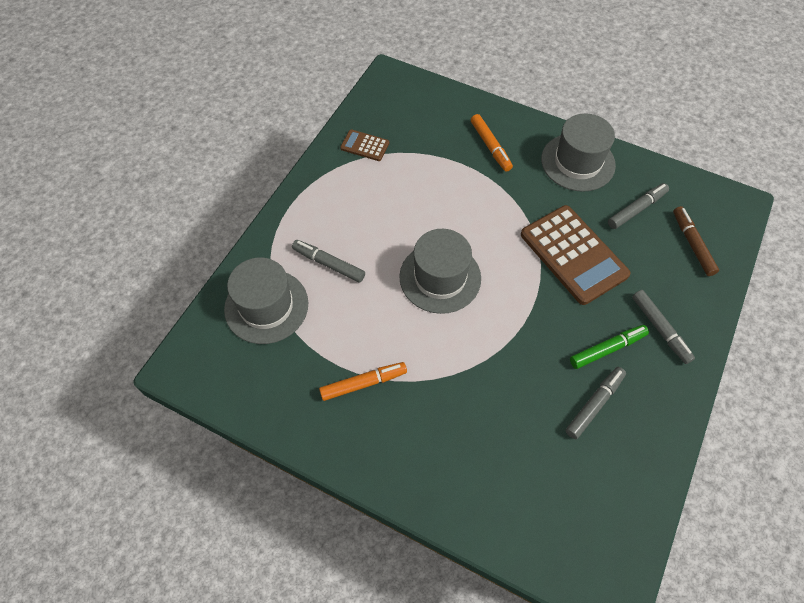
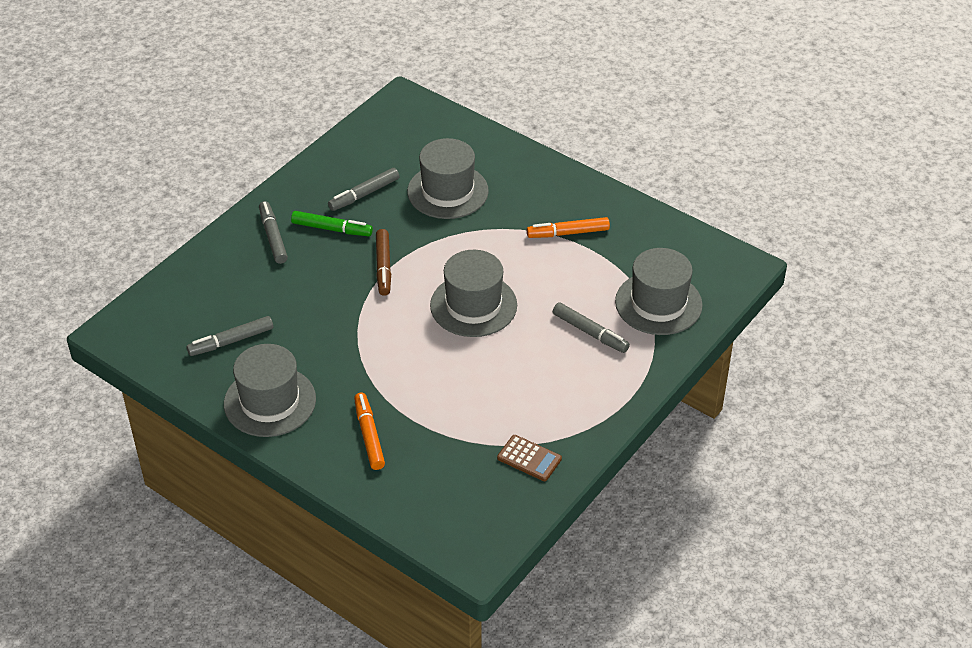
camera: 170 degrees left, 15 degrees down
(505, 425) = (447, 191): none -> grey hat
(573, 255) = (325, 307): brown calculator -> none
(607, 349) = (332, 229): green marker -> green marker turned 150 degrees counterclockwise
(692, 244) = (193, 300): brown marker -> brown marker (383, 267)

